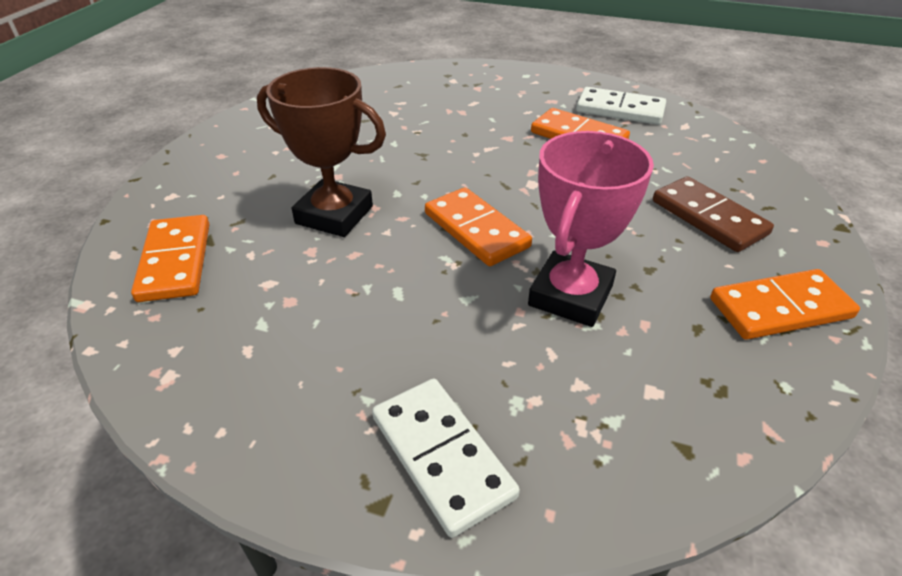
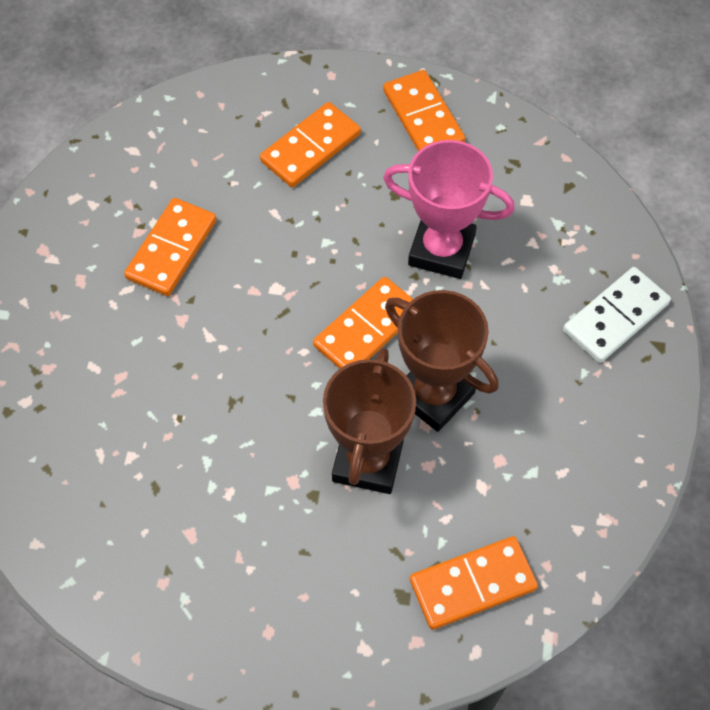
camera: 100 degrees left, 20 degrees up
(385, 264) = (434, 395): none -> brown trophy
(620, 110) = (100, 209): white domino -> none
(709, 217) = (310, 147): brown domino -> orange domino

